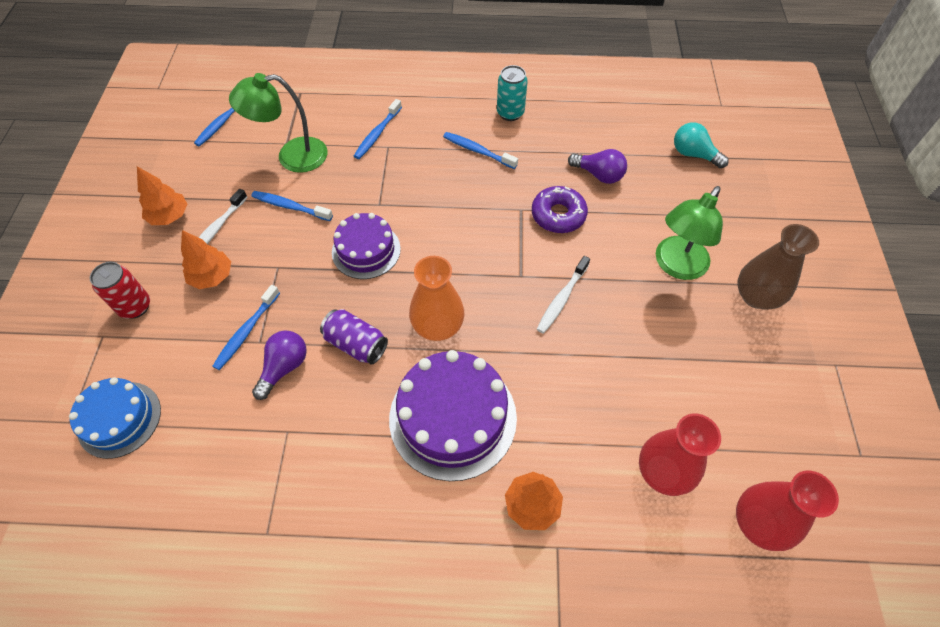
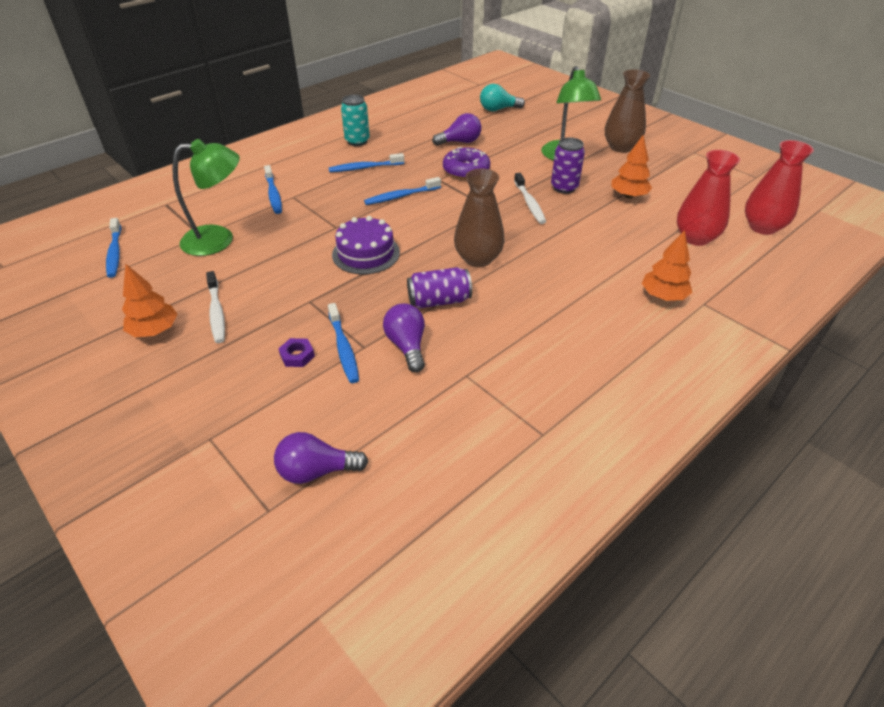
camera: 45 degrees left, 15 degrees down
(119, 419) = (316, 471): blue cake -> purple light bulb
(135, 307) = (213, 400): red can -> none
(212, 276) = (259, 339): orange tree -> orange tree (628, 196)
(215, 312) = (297, 355): none -> purple nut
(290, 207) = (265, 265): blue toothbrush -> blue toothbrush (401, 196)
(292, 157) = (219, 239): green lamp -> green lamp turned 135 degrees counterclockwise
(438, 326) = (478, 259): orange vase -> brown vase
(453, 417) = (558, 292): purple cake -> none
(620, 305) = (564, 188): none -> purple can

